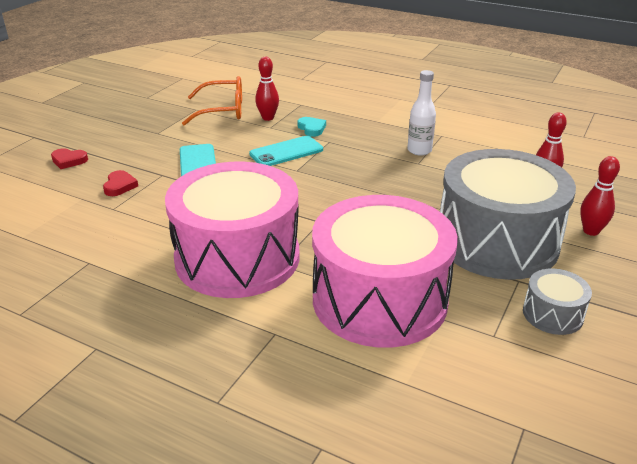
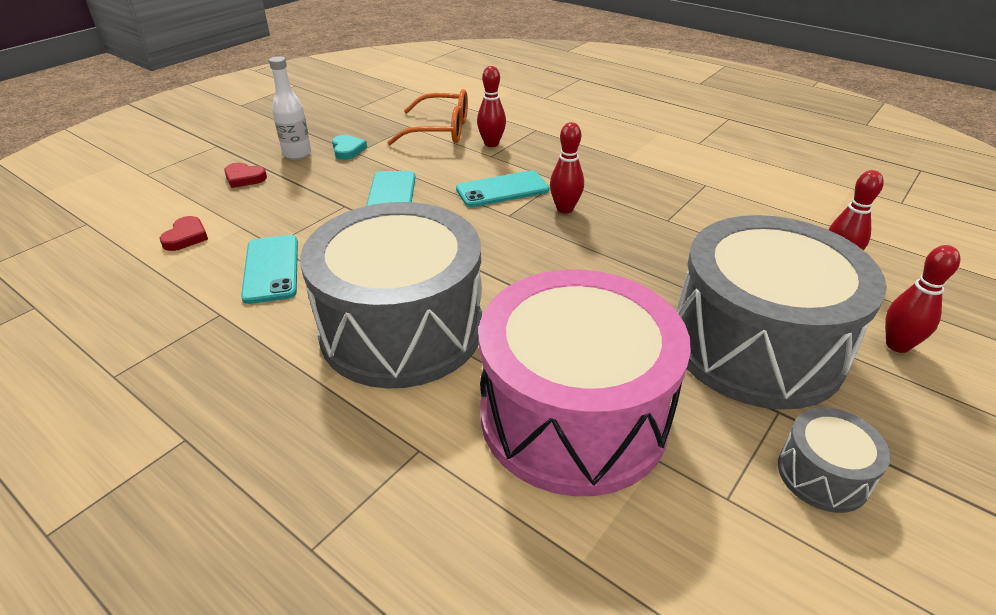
camera: 10 degrees right, 5 degrees up
(119, 226) = (271, 269): none -> turquoise phone
(120, 186) = (290, 215): red heart -> red heart (186, 237)
(237, 257) = (402, 329): pink drum -> grey drum
(311, 128) = (541, 162): turquoise heart -> turquoise heart (348, 150)
(339, 162) = (565, 209): none -> red bowling pin
(419, 150) = (672, 202): white bottle -> white bottle (297, 154)

